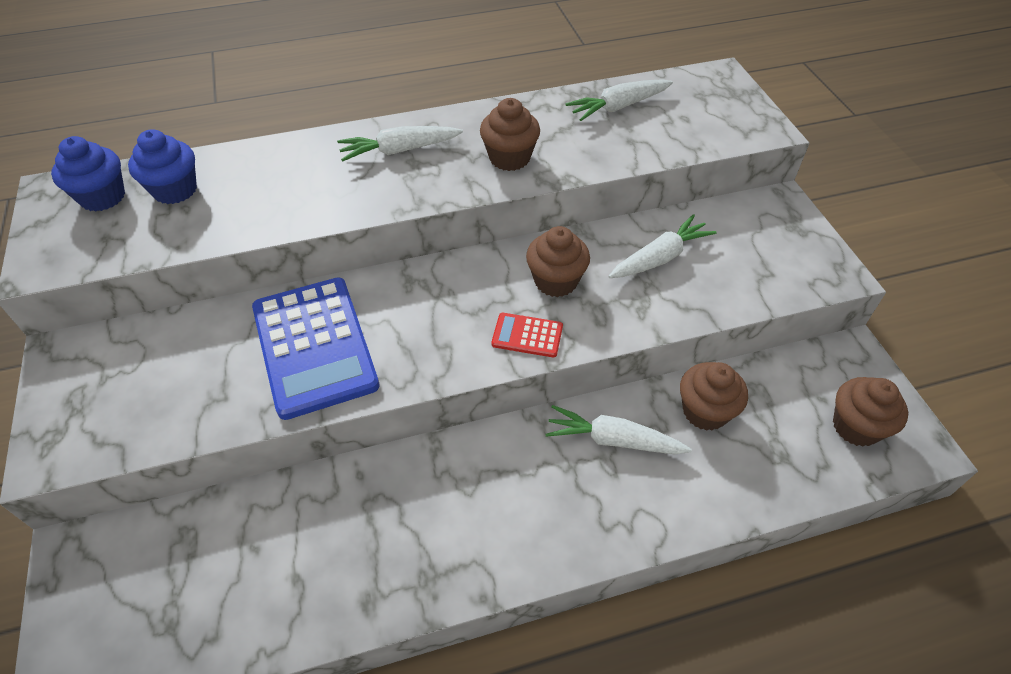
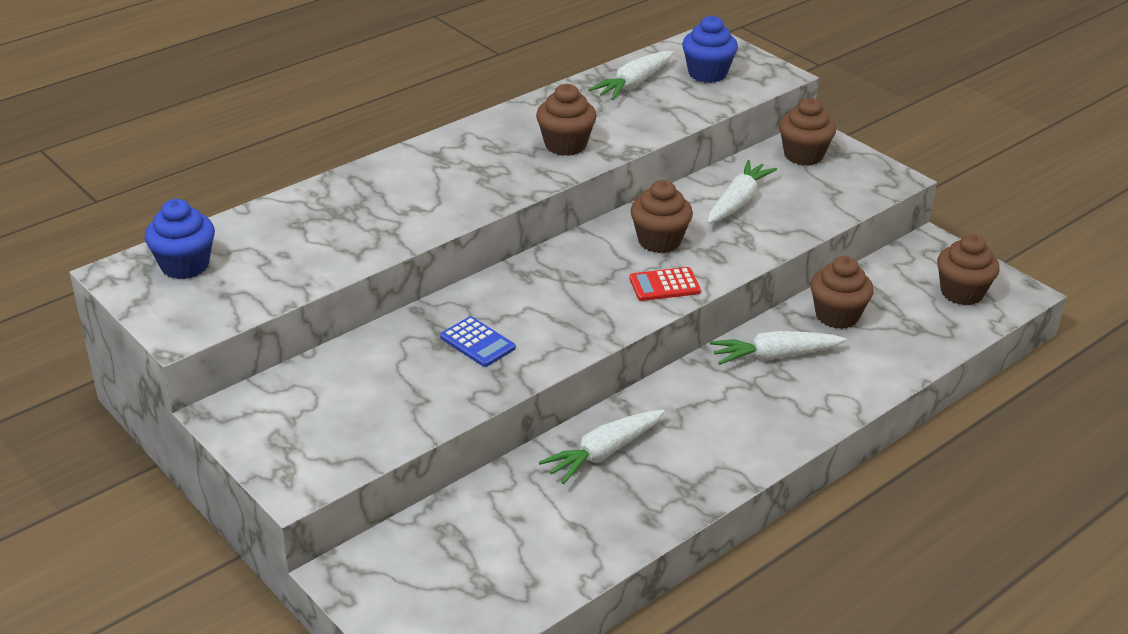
camera: 25 degrees left, 15 degrees down
(175, 190) = (257, 243): blue cupcake -> blue cupcake (707, 73)
(314, 346) = (477, 342): blue calculator -> blue calculator, size x0.44
(399, 150) = (455, 162): white carrot -> white carrot (603, 453)
(758, 221) = (803, 155): none -> brown cupcake

